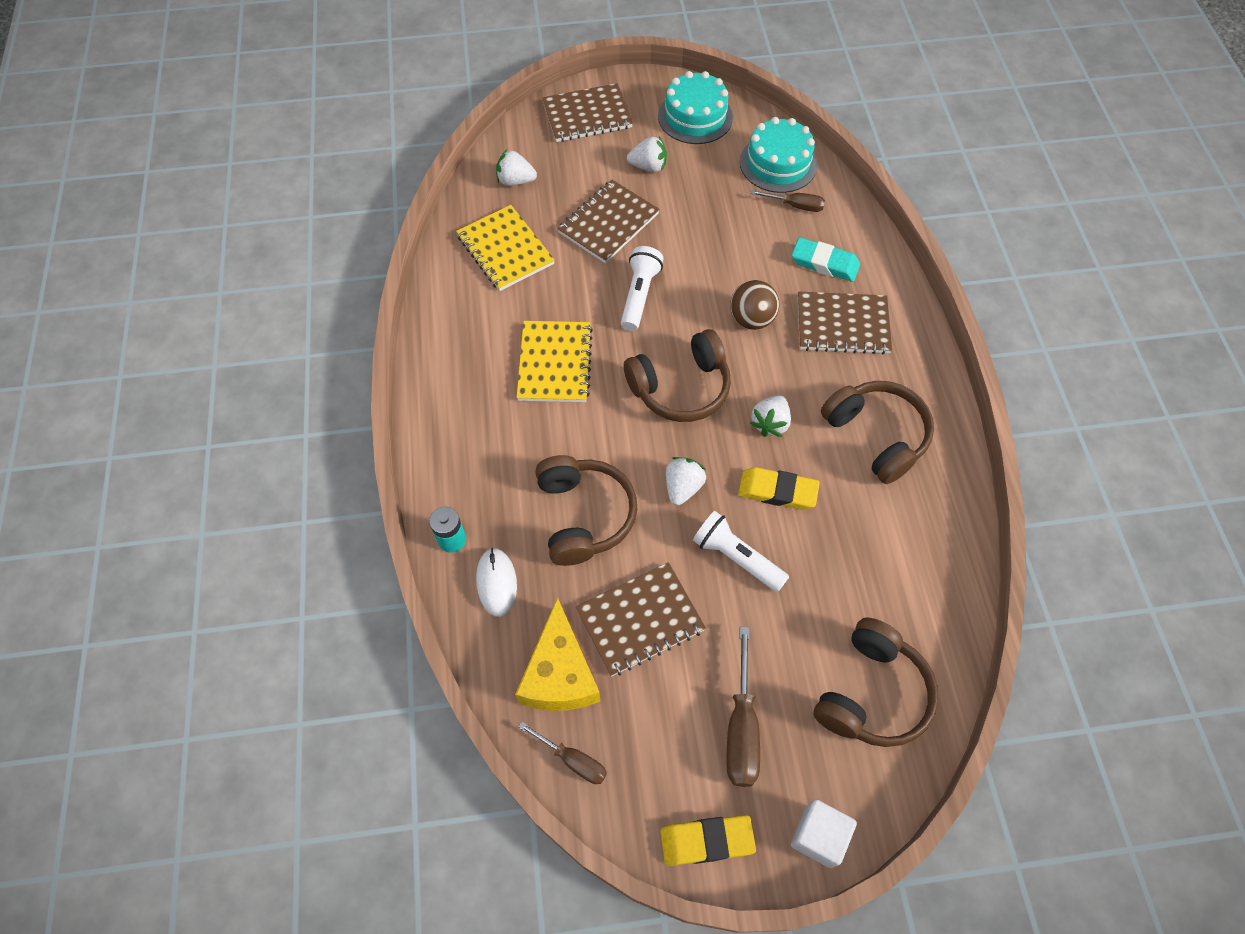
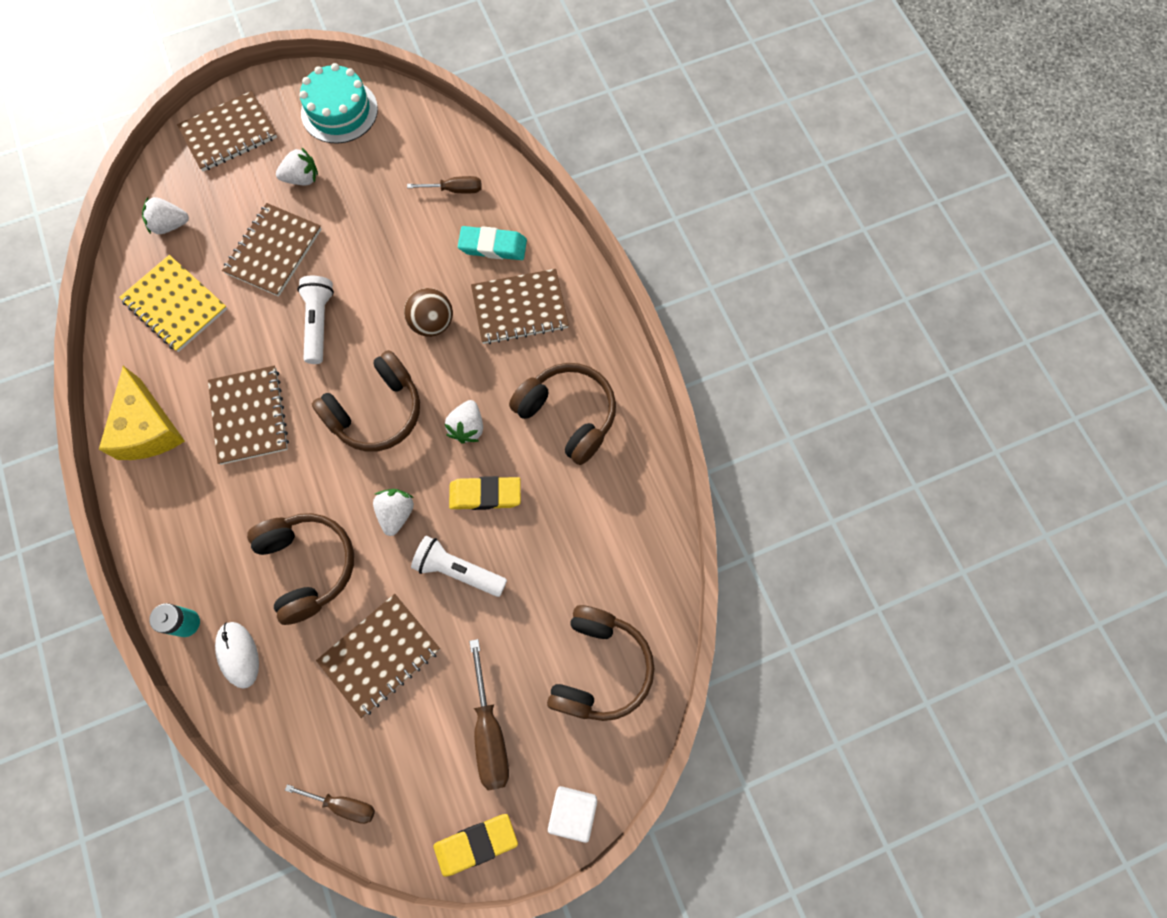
camera: 15 degrees left, 10 degrees up
(555, 363) = (249, 416): yellow notebook -> brown notebook
(559, 674) = (315, 727): yellow cheese -> yellow cheese (147, 428)
(778, 163) = (430, 146): turquoise cake -> none

